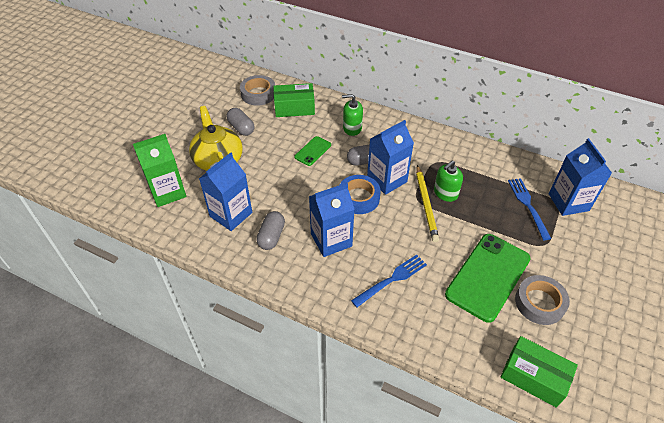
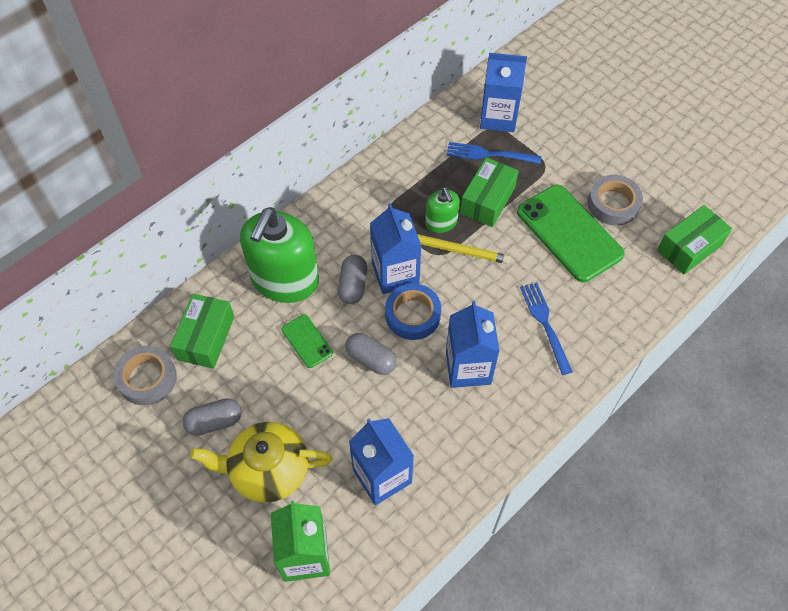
camera: 70 degrees left, 10 degrees up
(271, 236) = (438, 434): grey capsule -> grey capsule (371, 359)
(352, 128) = (284, 280): green soap dispenser -> green soap dispenser, size x2.04
(483, 215) = (487, 200): none -> green box

